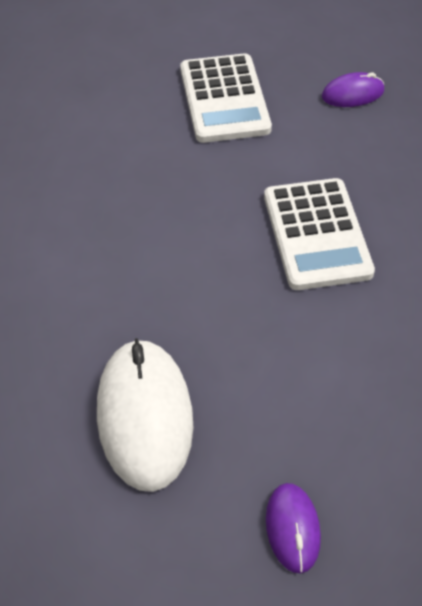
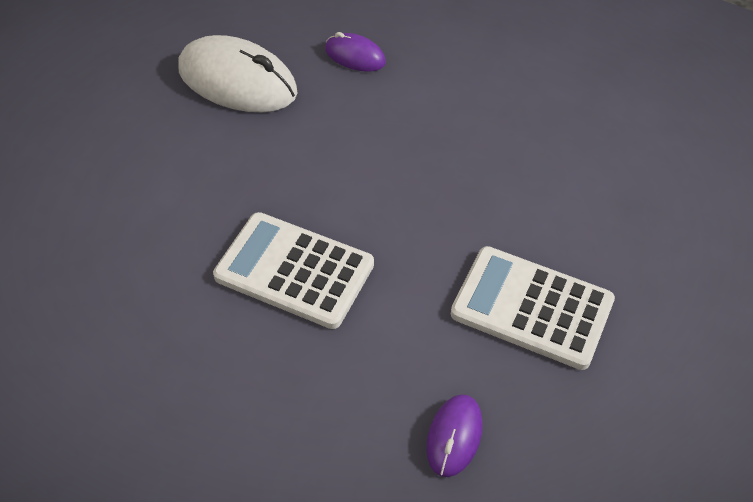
camera: 125 degrees right, 0 degrees up
(292, 528) = (90, 109): purple mouse -> purple mouse (355, 56)

